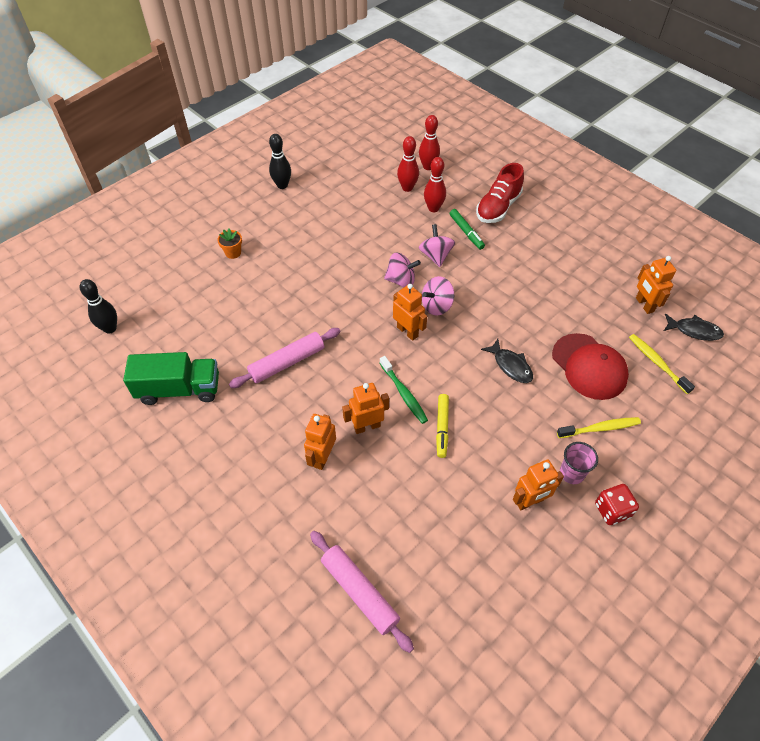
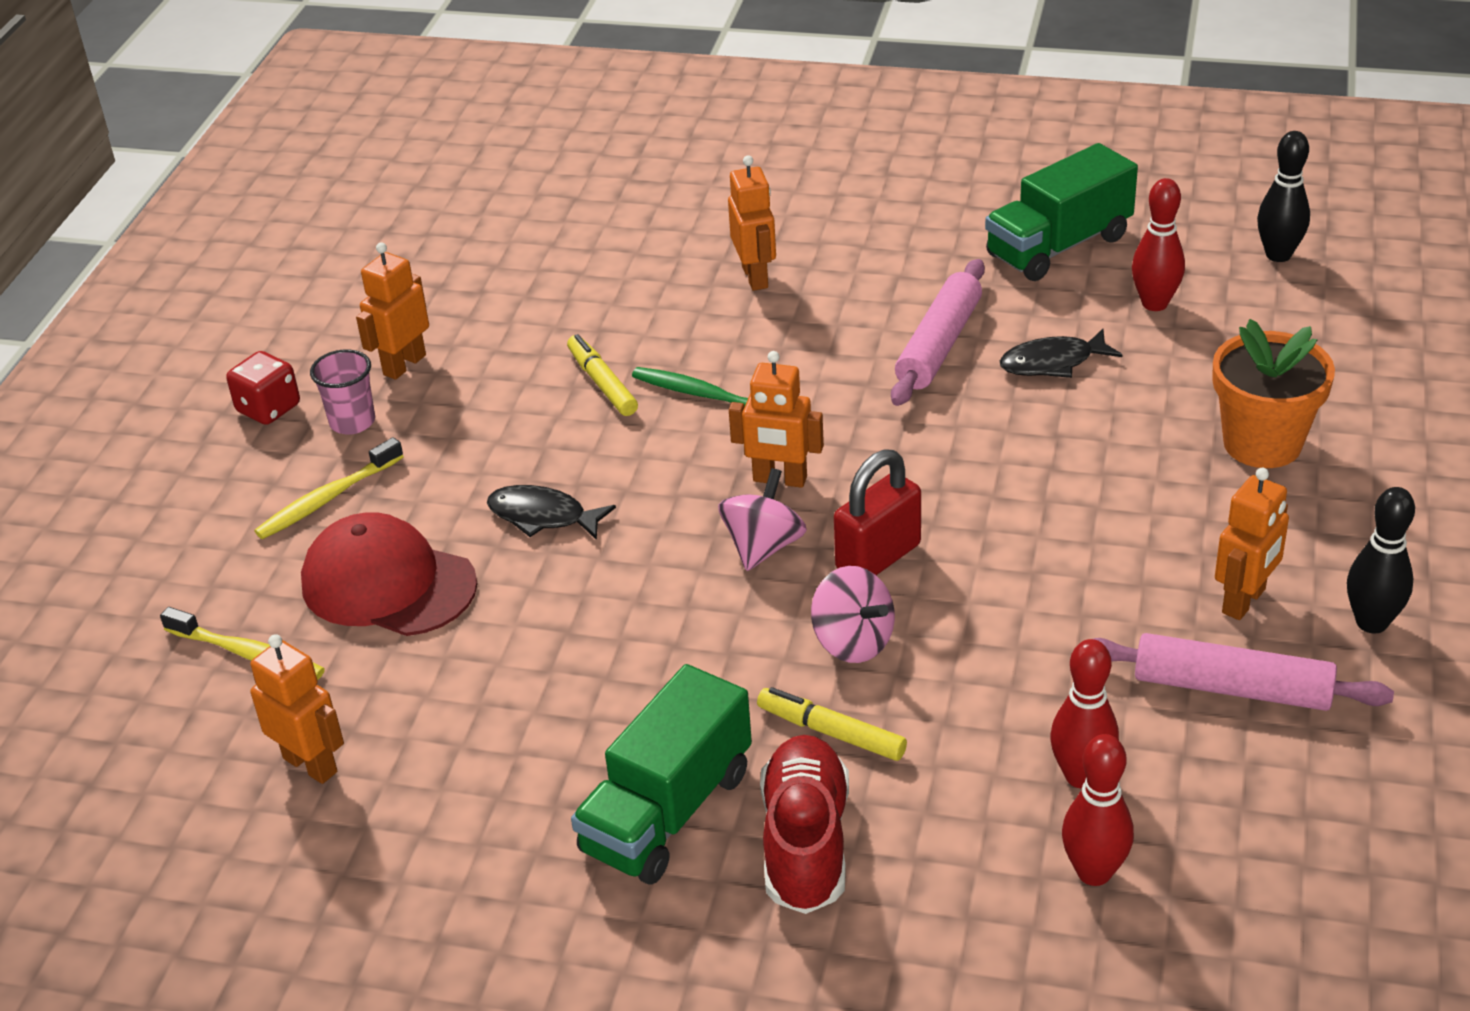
camera: 150 degrees right, 15 degrees down
(233, 253) = (1262, 443): orange flower pot -> orange flower pot, size x2.01
(360, 592) = (582, 200): pink rolling pin -> pink rolling pin (1232, 688)
(367, 426) = (724, 333): orange robot -> orange robot (1244, 601)
(401, 280) = (878, 557): pink spinning top -> red padlock
(433, 208) = (963, 753): red bowling pin -> red bowling pin (1154, 303)
(466, 232) = (831, 732): green marker -> yellow marker
(532, 234) = (667, 812): none -> green truck
(694, 331) = (177, 760): black fish -> black fish (1052, 363)

